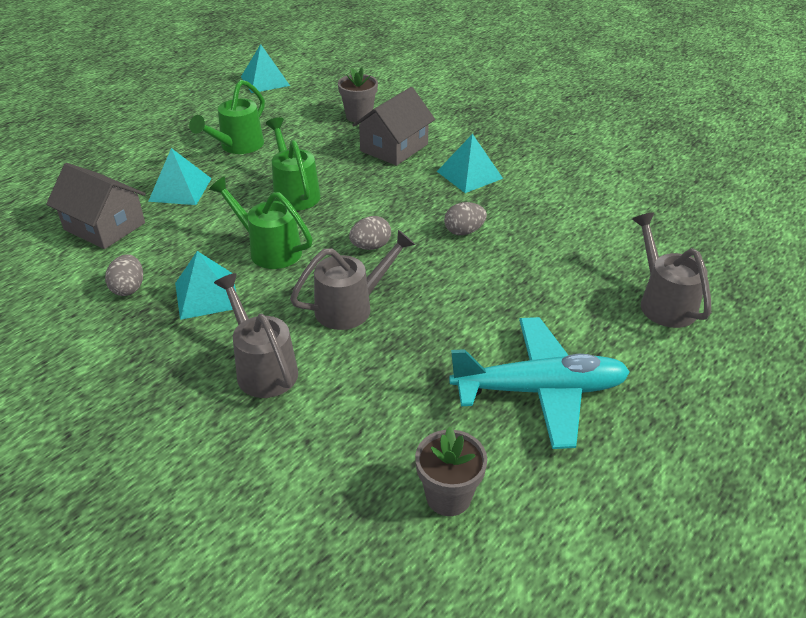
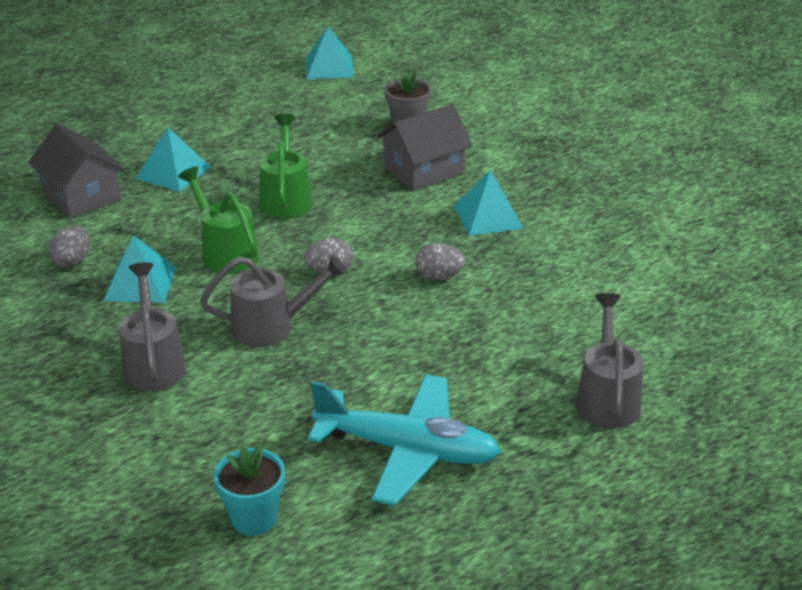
camera: 20 degrees right, 5 degrees down
(237, 146) = (256, 137): green watering can -> none
(448, 496) = (253, 518): grey flower pot -> turquoise flower pot

